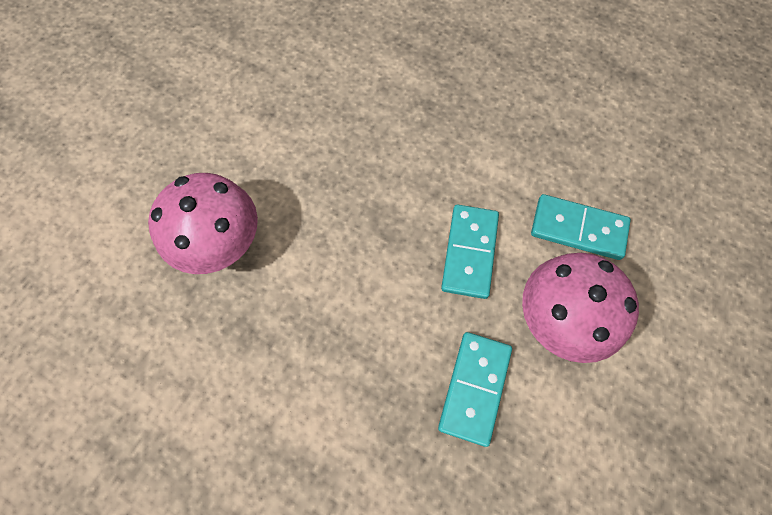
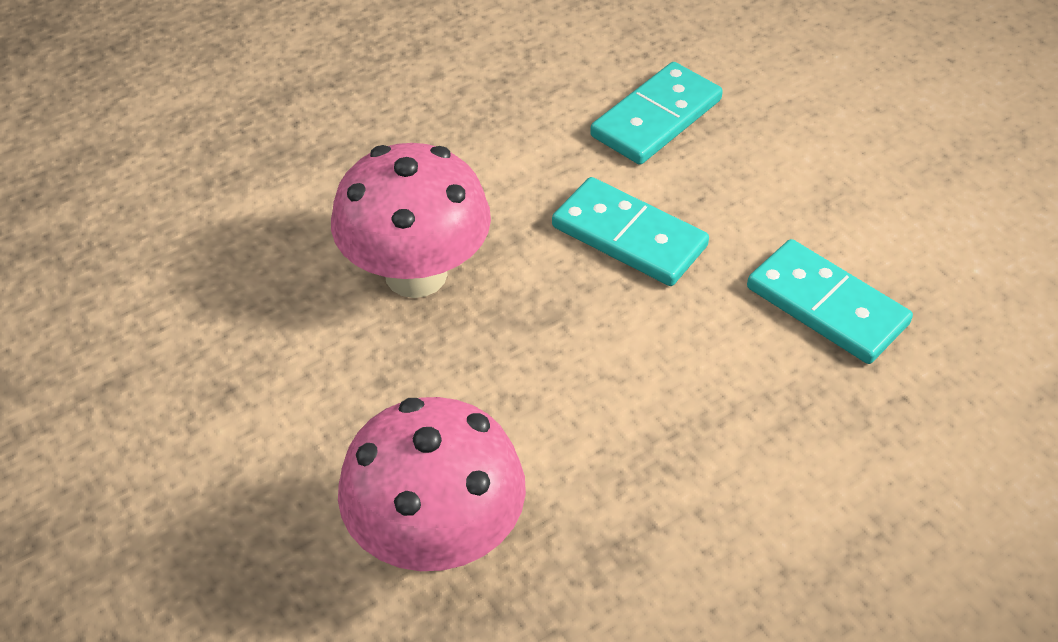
camera: 65 degrees left, 20 degrees down
(559, 319) = (772, 187): pink mushroom -> pink mushroom (416, 274)

